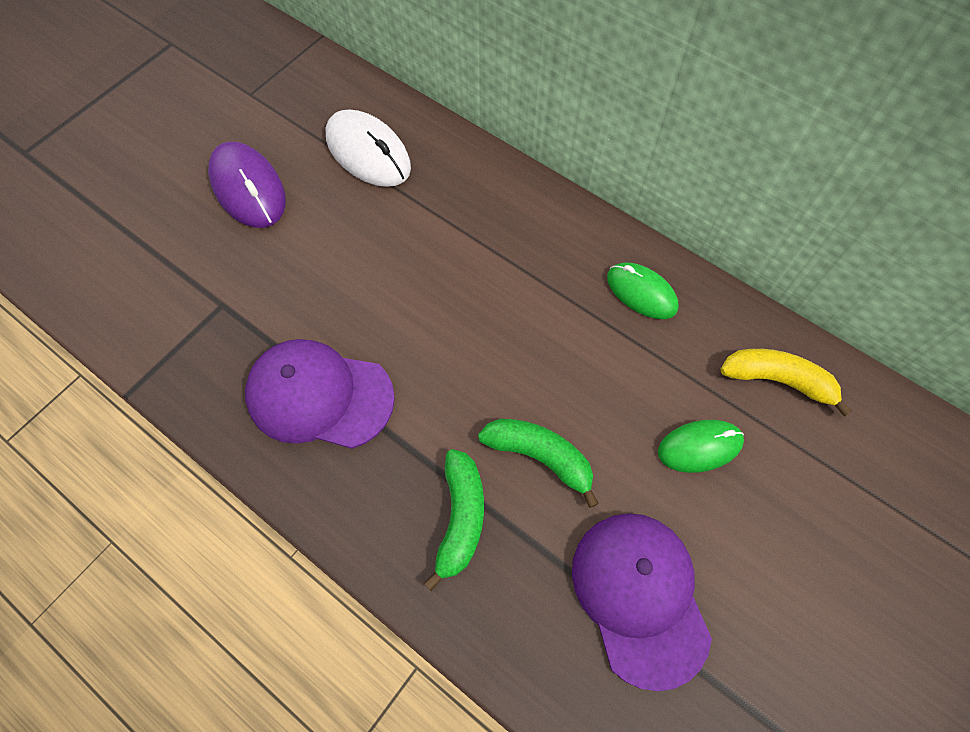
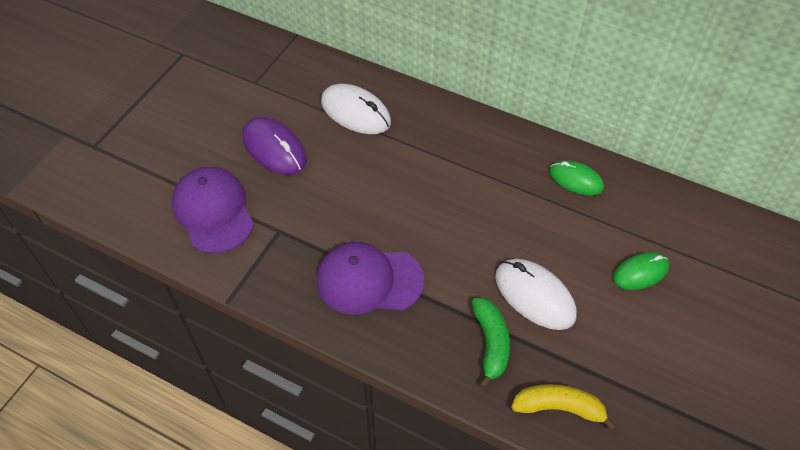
camera: 10 degrees left, 10 degrees down
(540, 457) = (534, 296): green banana -> white mouse
(640, 596) = (624, 371): purple cap -> purple cap (213, 211)
(778, 380) = (682, 223): yellow banana -> yellow banana (559, 408)

